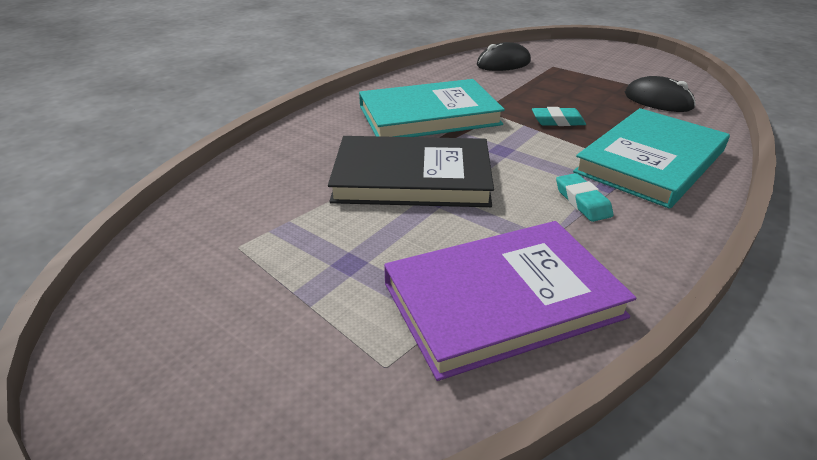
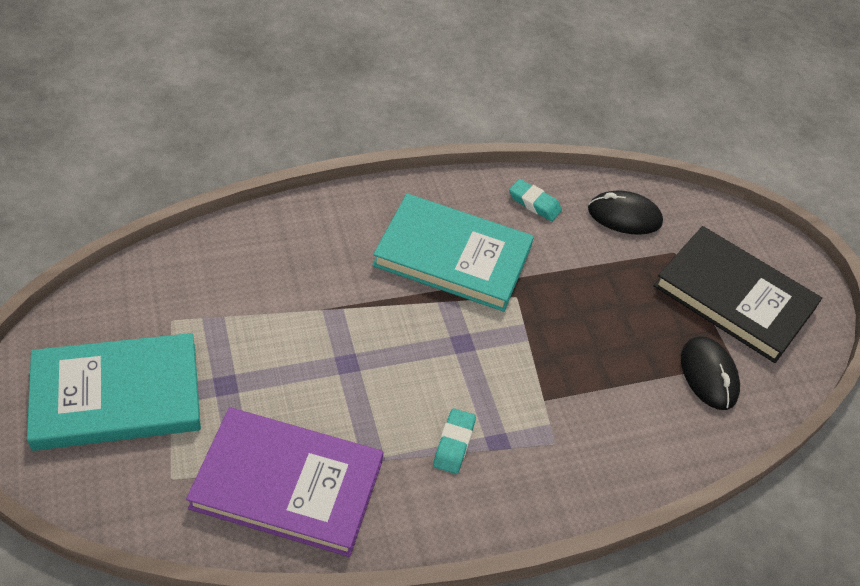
camera: 30 degrees right, 15 degrees up
(412, 178) = (353, 328): black book -> black book (734, 297)
(557, 121) = (562, 339): turquoise eraser -> turquoise eraser (534, 203)
(650, 161) = (576, 443): turquoise book -> turquoise book (116, 395)

